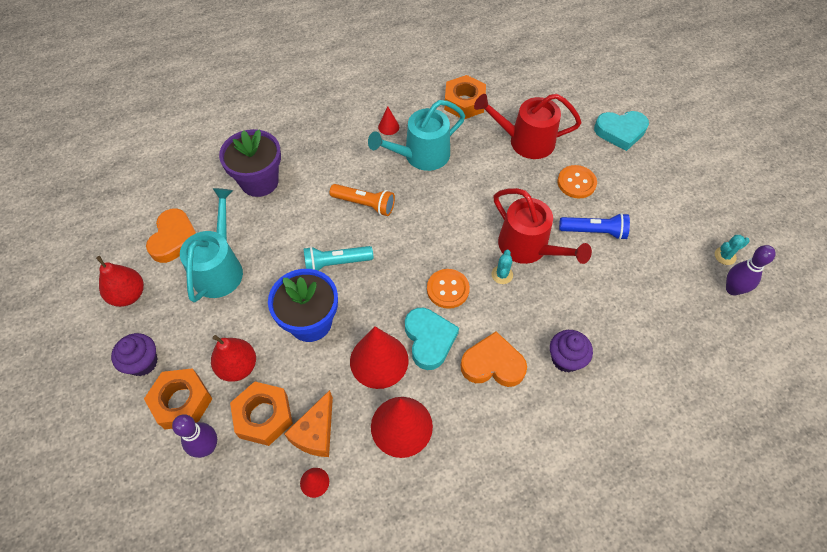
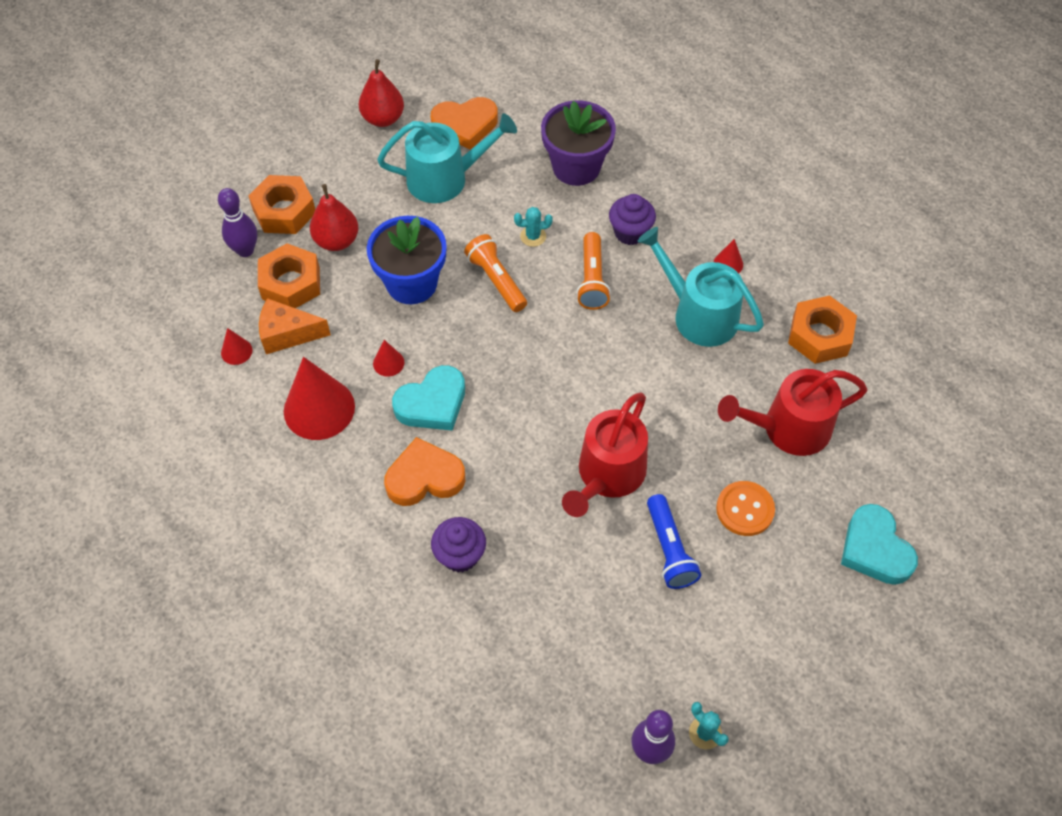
camera: 70 degrees right, 0 degrees up
(143, 362) = (314, 163): purple cupcake -> purple cupcake (630, 232)
(336, 263) = (496, 280): turquoise flashlight -> orange flashlight
(379, 360) = (388, 363): red cone -> red cone, size x0.45
(448, 289) = (507, 403): orange button -> none
(493, 364) = (424, 477): orange heart -> orange heart turned 90 degrees counterclockwise
(502, 275) = (552, 455): turquoise cactus -> turquoise cactus (533, 236)
(525, 141) = (788, 428): red watering can -> red watering can turned 90 degrees counterclockwise

